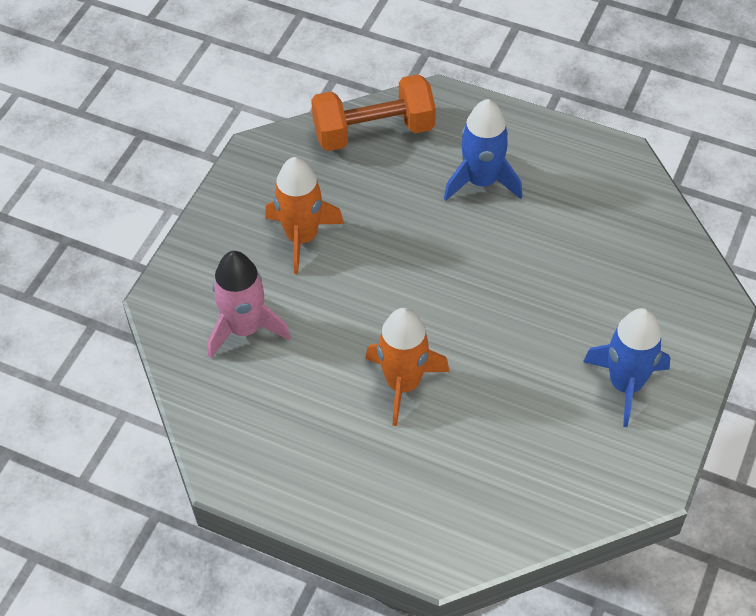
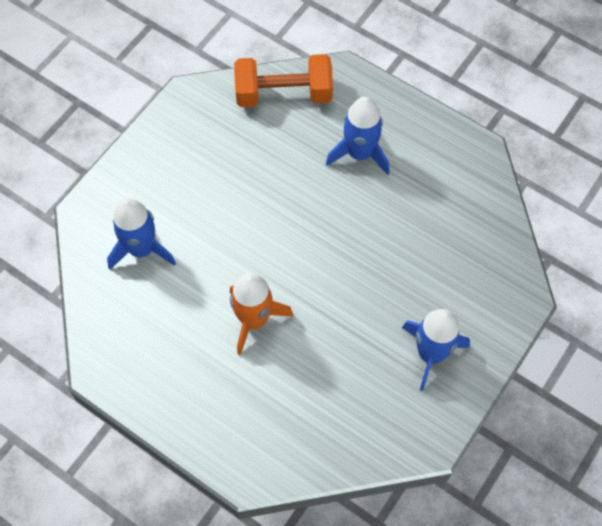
camera: 10 degrees right, 10 degrees up
(244, 328) = (142, 249): pink rocket -> blue rocket
(302, 237) = (204, 178): orange rocket -> none

